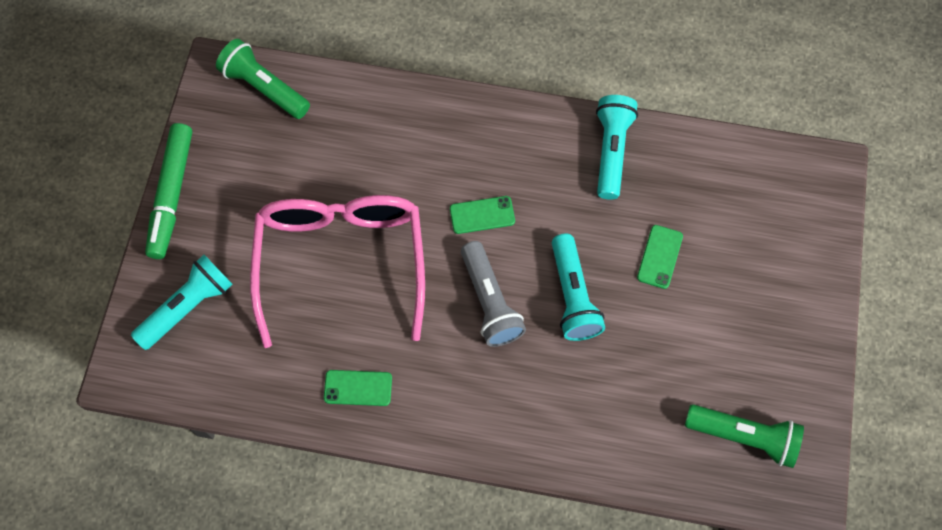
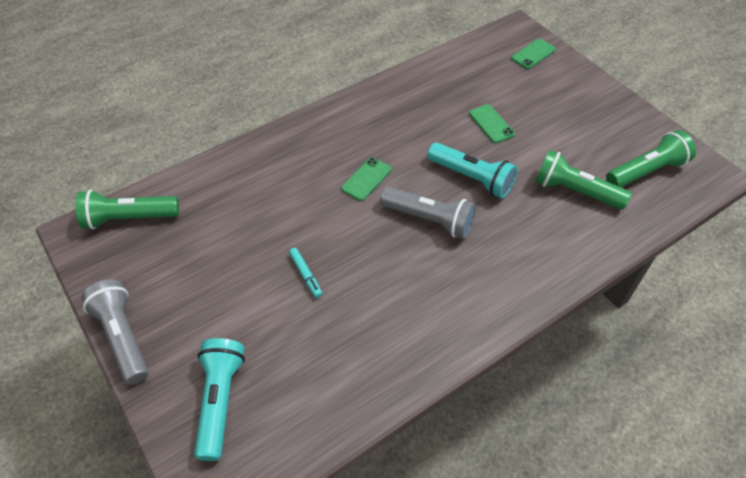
camera: 45 degrees left, 15 degrees down
(172, 195) = (123, 337): green marker -> grey flashlight
(341, 261) = (305, 275): pink glasses -> turquoise marker
(358, 388) = (409, 340): green phone -> green phone (533, 54)
(611, 151) = (401, 95): turquoise flashlight -> none
(649, 392) = (575, 191): none -> green flashlight

